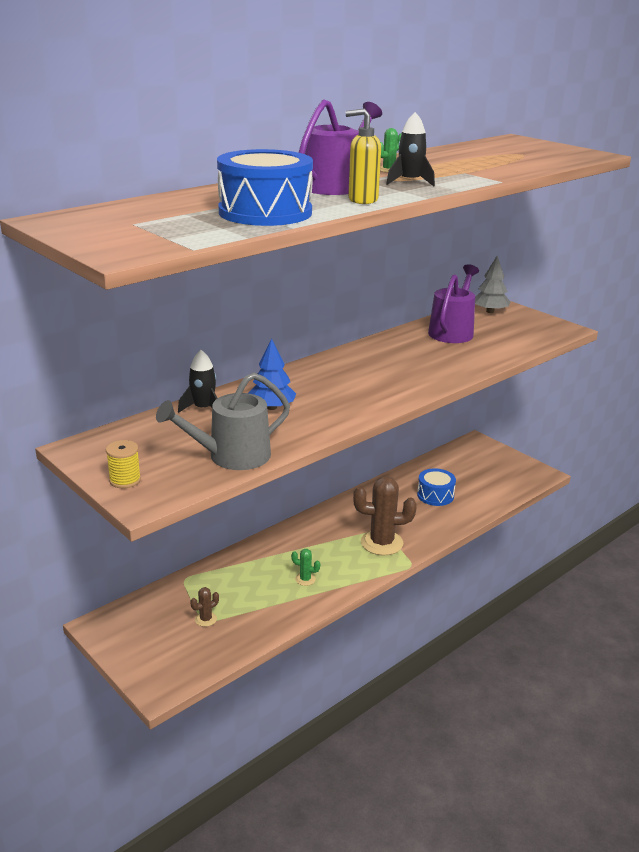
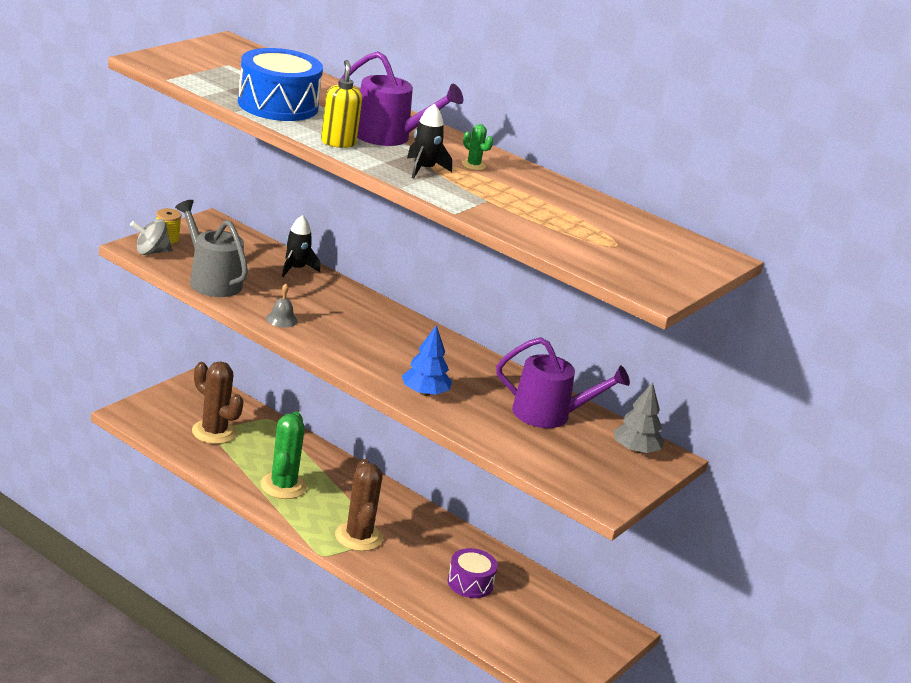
camera: 75 degrees right, 0 degrees up
(156, 492) = (151, 252): none -> grey spinning top
(205, 619) = (214, 432): brown cactus -> brown cactus, size x2.22
(271, 407) = (308, 299): blue tree -> blue tree (425, 393)
(305, 579) = (283, 486): green cactus -> green cactus, size x2.22
(316, 423) = (281, 319): none -> grey bell
(435, 495) = (470, 583): blue drum -> purple drum

